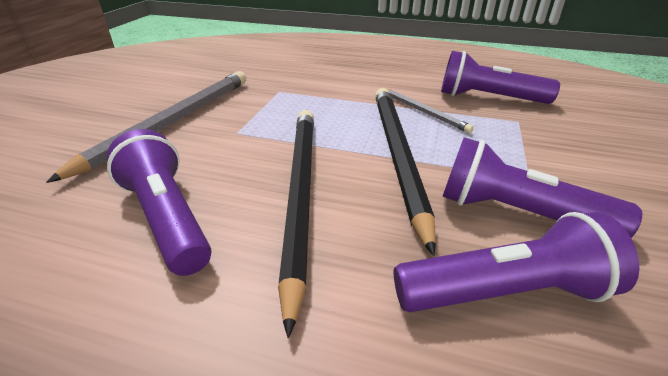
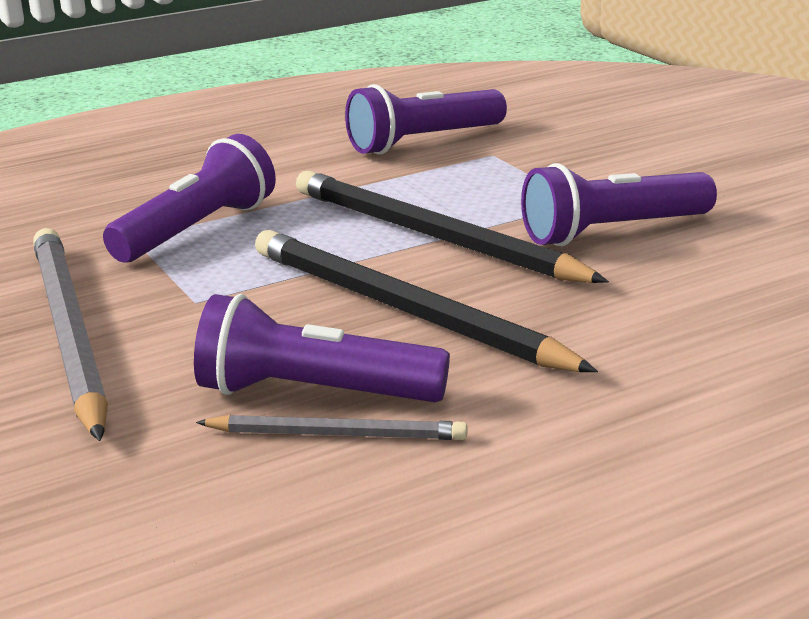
camera: 45 degrees left, 10 degrees down
(423, 112) = (379, 185): grey pencil -> grey pencil (337, 434)
(505, 292) = (678, 283): purple flashlight -> purple flashlight (197, 230)

